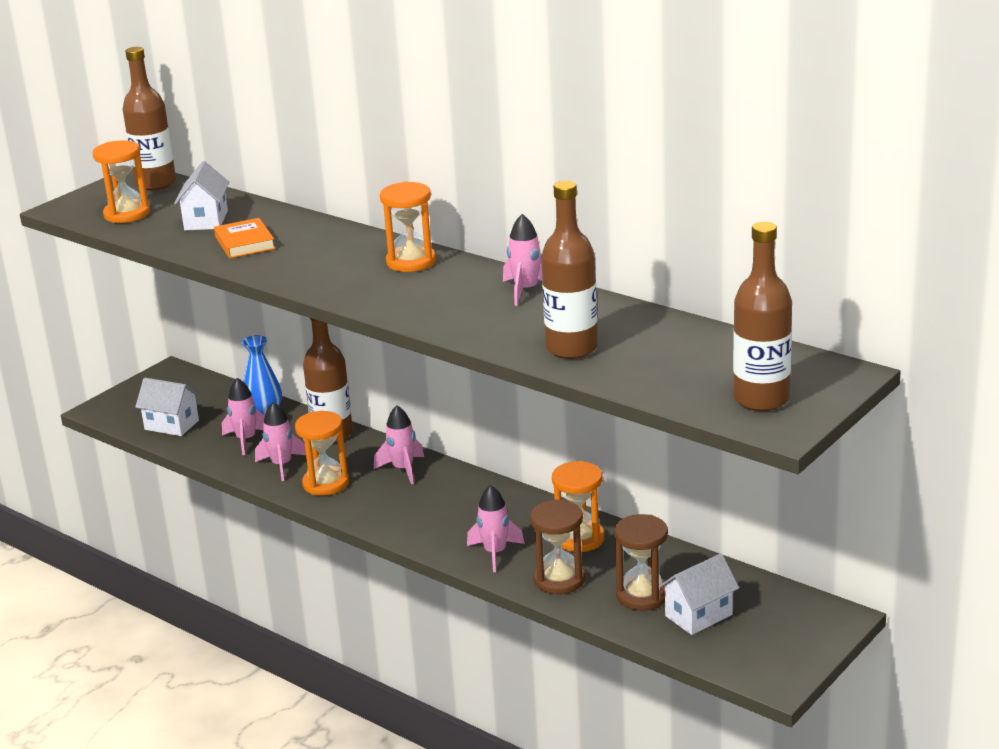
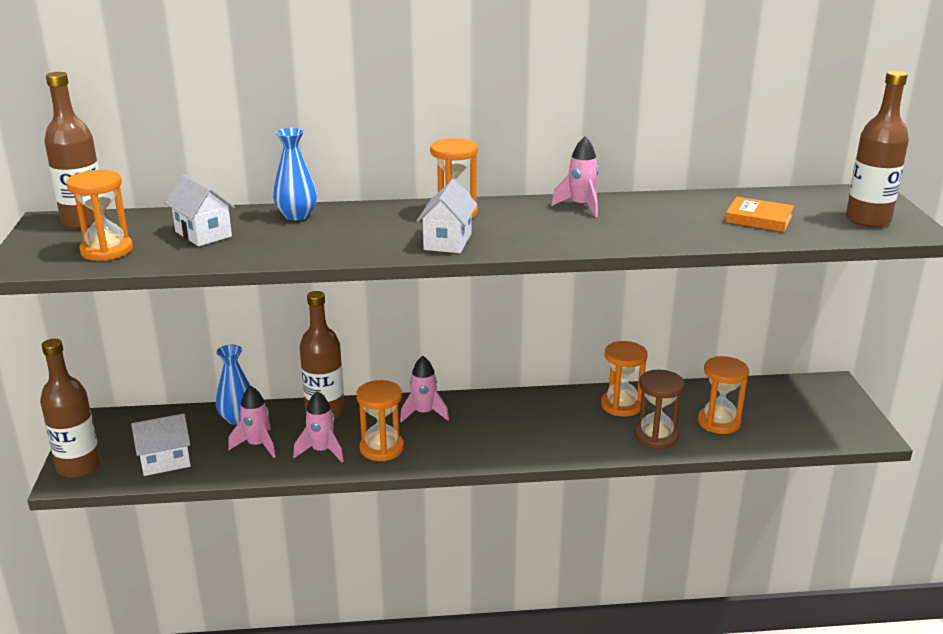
camera: 45 degrees left, 0 degrees up
(245, 243) = (280, 239): orange book -> orange book (758, 219)
(295, 225) = (297, 215): none -> blue vase
(495, 553) = (587, 440): pink rocket -> none
(571, 348) = (696, 229): brown bottle -> brown bottle (79, 467)
(642, 595) = (719, 422): brown hourglass -> orange hourglass
(698, 615) = (769, 418): white house -> white house (447, 241)

